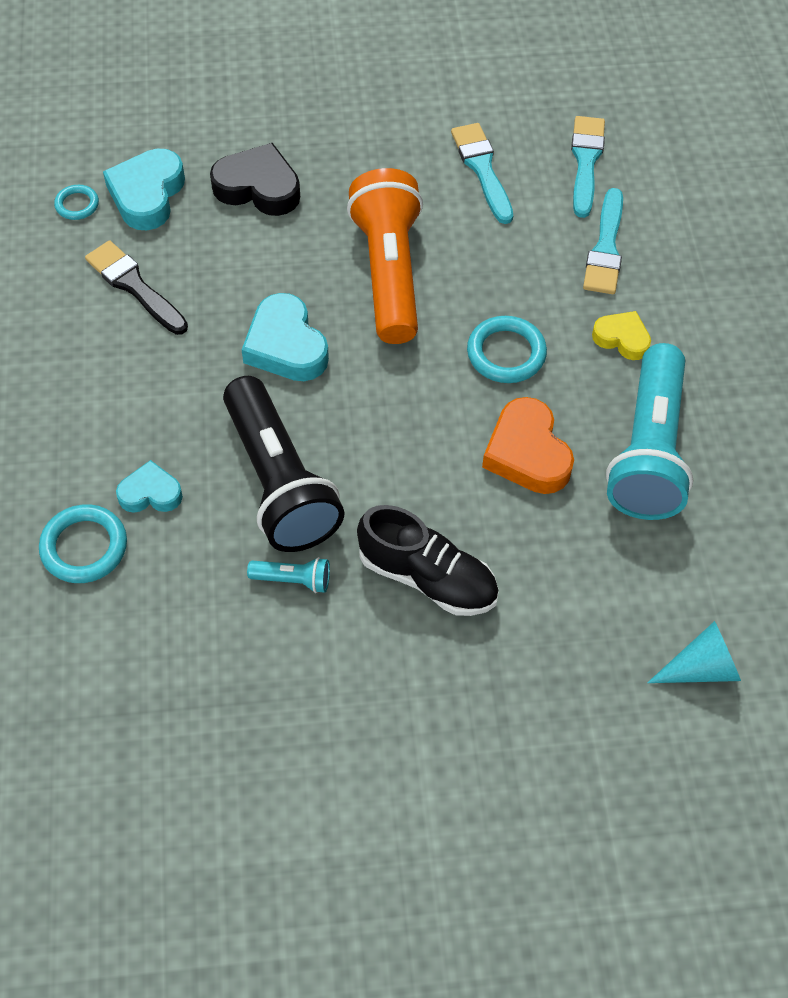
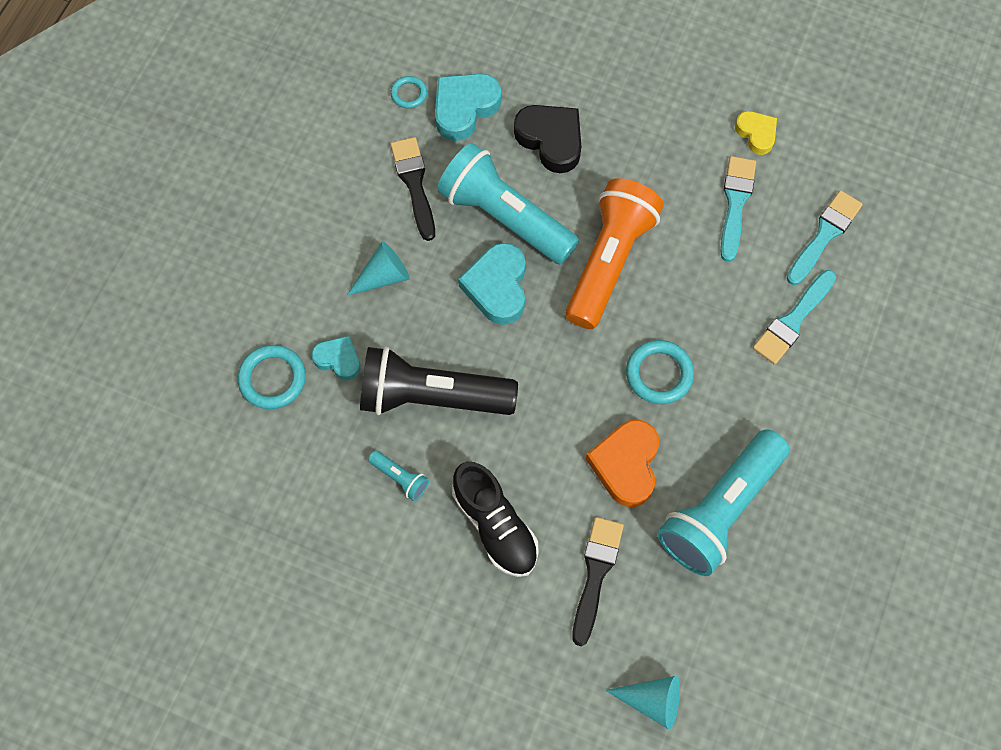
camera: 30 degrees right, 10 degrees up
(153, 388) = (384, 276): none -> turquoise cone
(253, 277) = (505, 217): none -> turquoise flashlight
(279, 482) = (432, 396): black flashlight -> black flashlight turned 90 degrees clockwise
(564, 573) = (596, 574): none -> black brush
(622, 338) = (757, 405): yellow heart -> yellow heart (756, 134)

